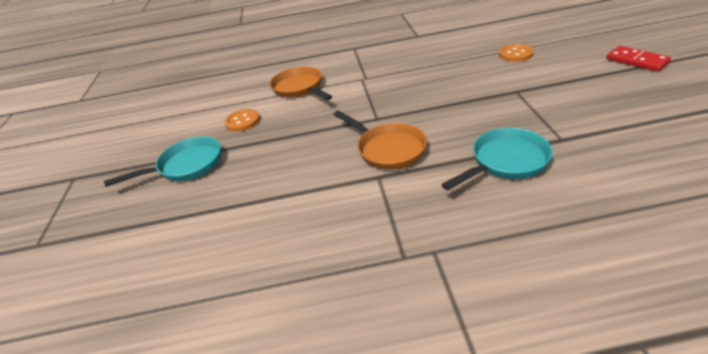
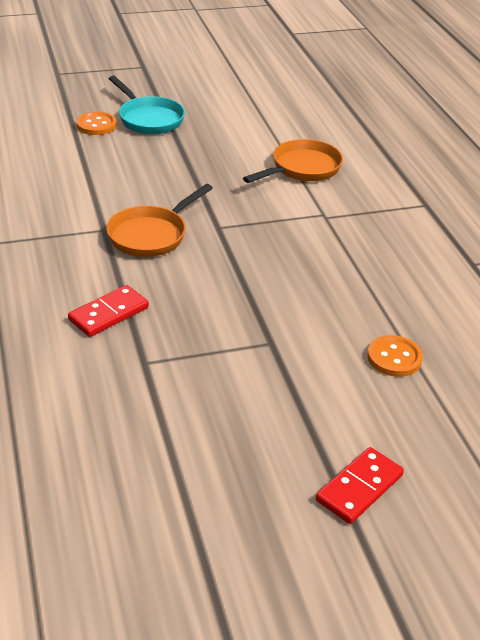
camera: 75 degrees right, 0 degrees up
(242, 121) = (227, 139): orange button -> orange button (96, 125)
(505, 162) = (108, 314): turquoise pan -> red domino

